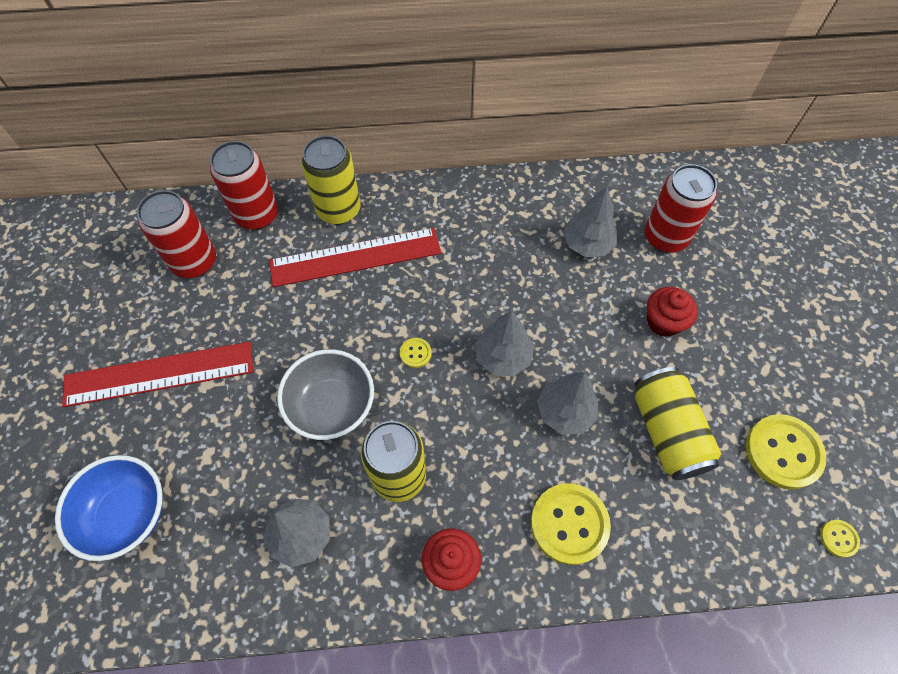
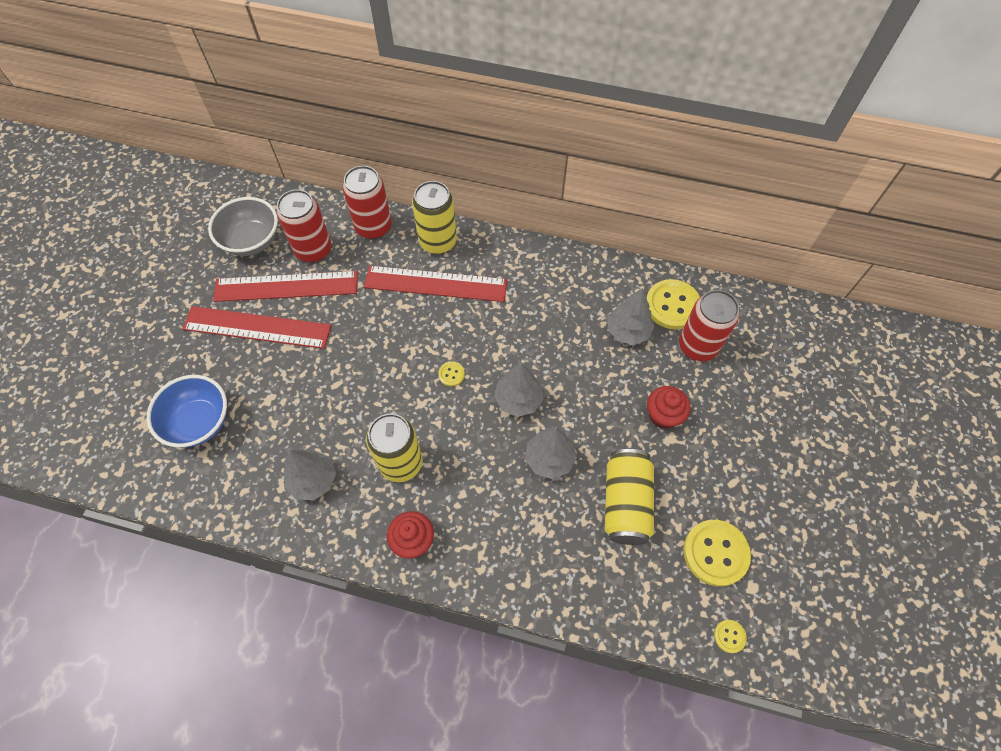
camera: 20 degrees right, 0 degrees up
(177, 314) = (286, 286): none -> red ruler
(332, 406) = (372, 393): grey bowl -> grey bowl (251, 240)
(569, 524) = (515, 545): yellow button -> yellow button (672, 305)

